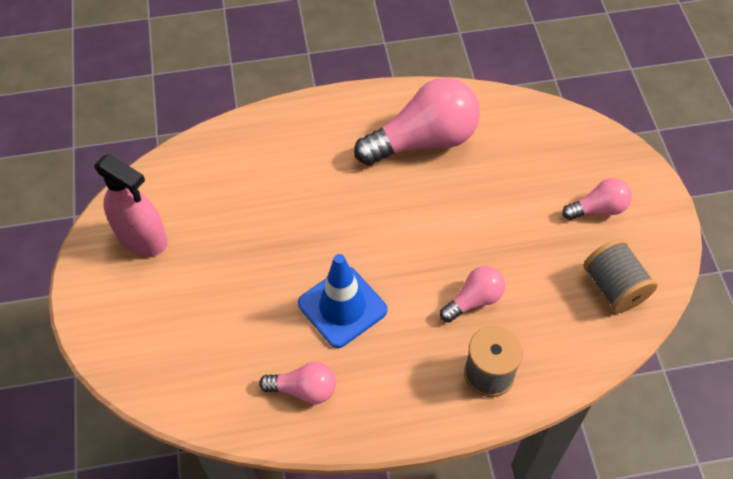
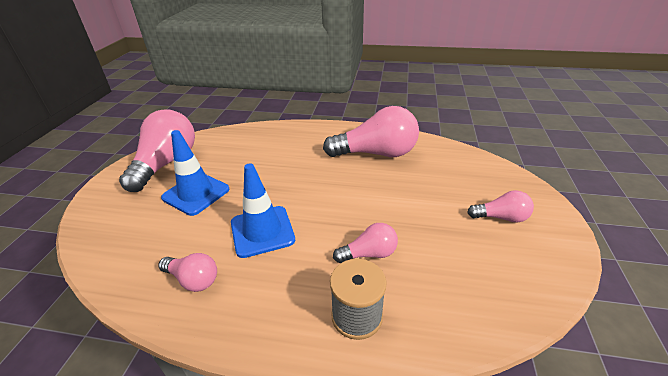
camera: 20 degrees right, 20 degrees down
(142, 238) = (166, 163): pink spray bottle -> pink light bulb
(223, 276) = (196, 193): none -> blue traffic cone
(614, 287) = (504, 277): grey spool -> none

